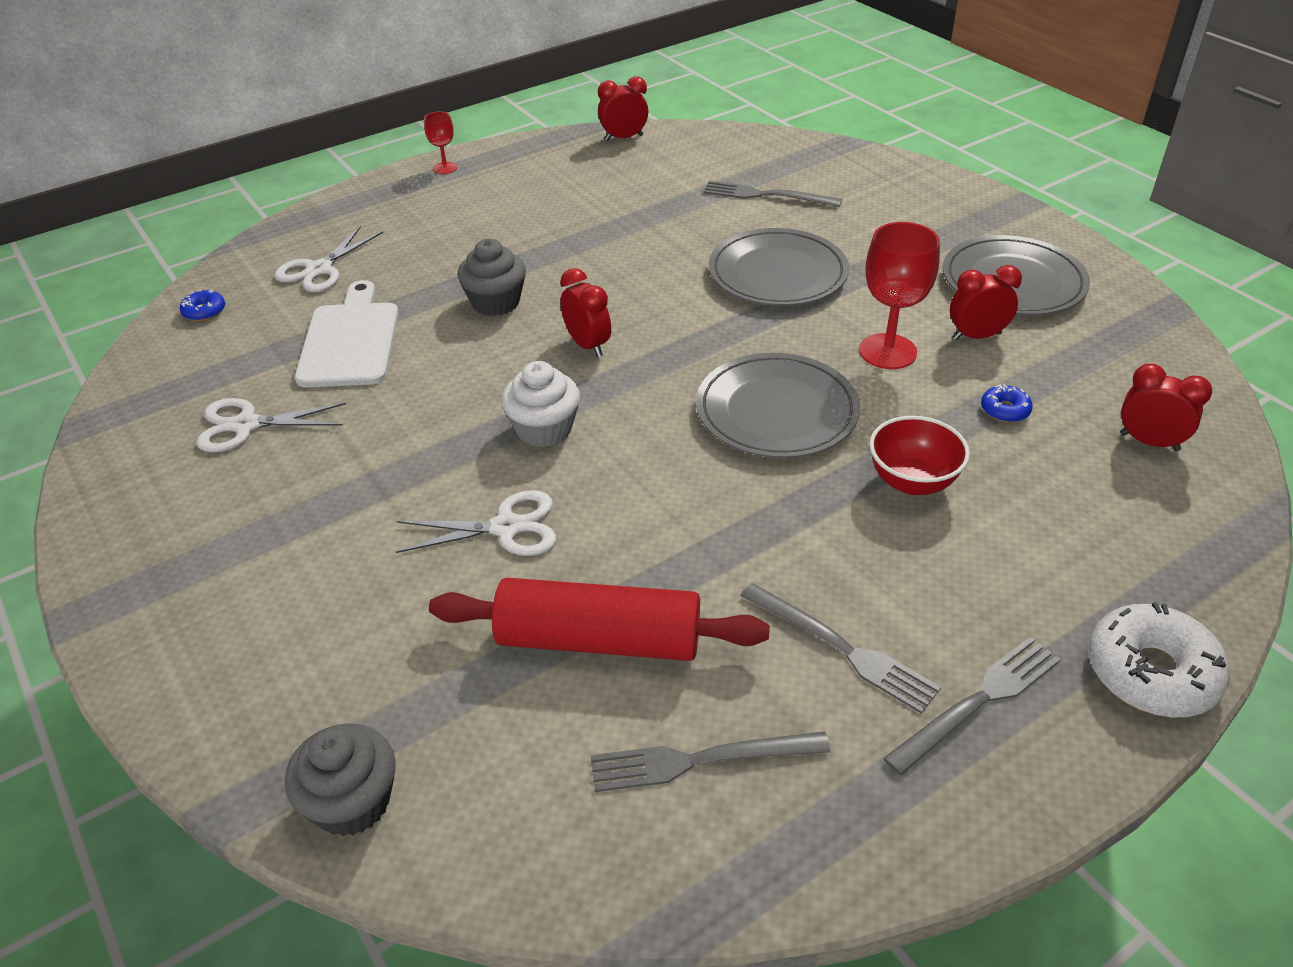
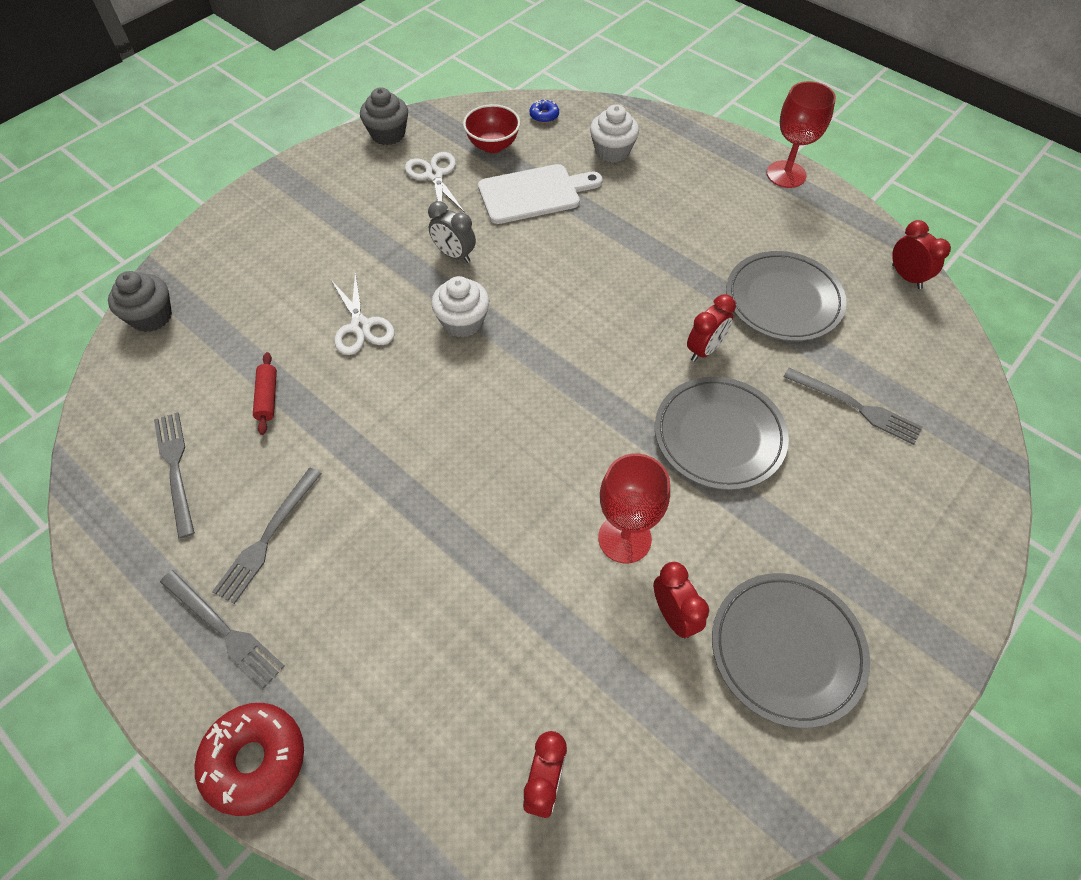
camera: 75 degrees right, 15 degrees up
(319, 269) = (612, 151): white scissors -> white cupcake
(419, 423) = (454, 255): none -> grey clock
(445, 168) = (786, 174): red goblet -> red goblet, size x1.89
(495, 302) = (606, 256): grey cupcake -> grey cupcake (388, 134)
(587, 345) = (568, 324): red clock -> red clock (704, 349)
(599, 640) = (267, 397): red rolling pin -> red rolling pin, size x0.45
(766, 195) = (855, 407): grey fork -> grey fork turned 120 degrees clockwise
(776, 411) = (517, 463): grey plate -> grey plate (783, 300)
(912, 482) = (449, 571): red bowl -> red bowl (493, 145)
(1005, 410) = (562, 644): blue donut -> none
(1151, 672) = (255, 760): white donut -> red donut

